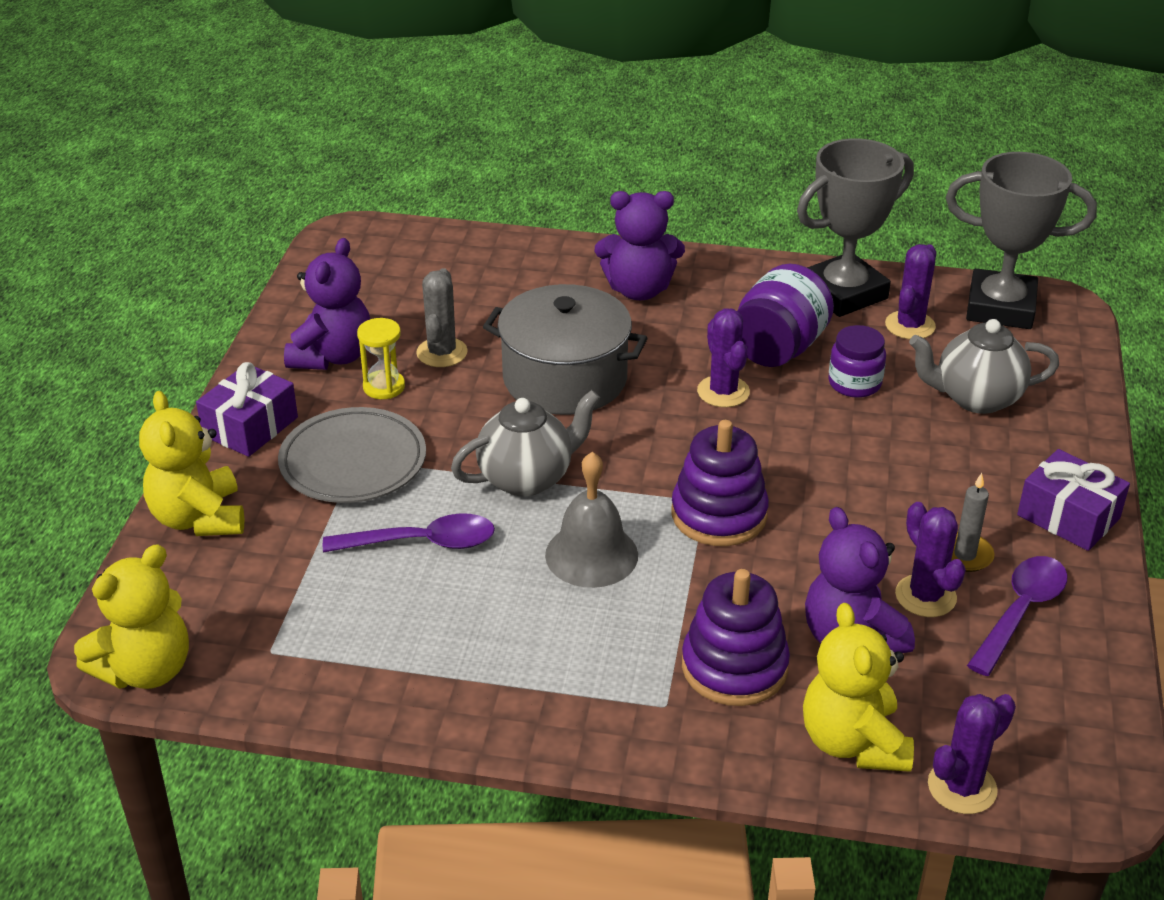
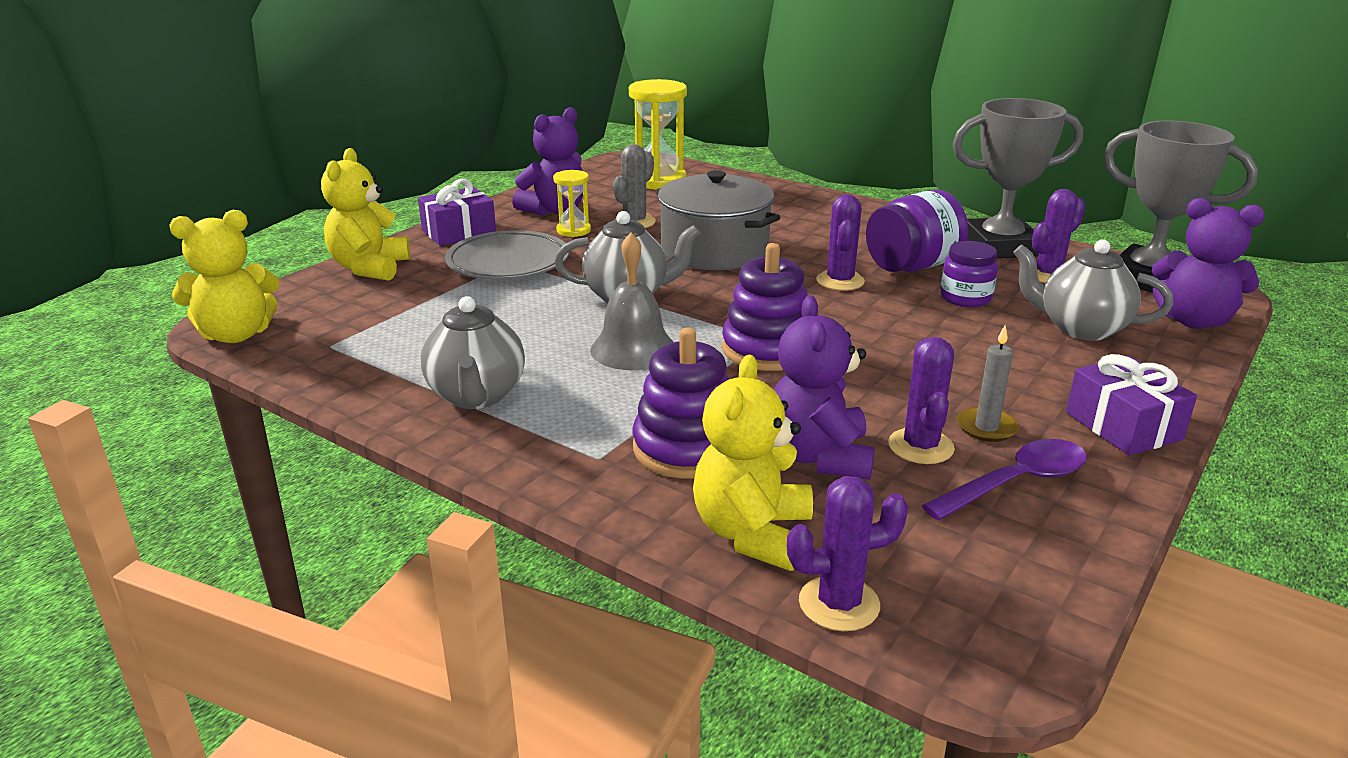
camera: 25 degrees right, 10 degrees down
(412, 269) = (658, 180): none -> yellow hourglass
(422, 542) = (508, 313): purple spoon -> none
(489, 669) = (477, 396): none -> grey teapot
(639, 290) = (821, 217): purple teddy bear -> purple teddy bear (1193, 321)

